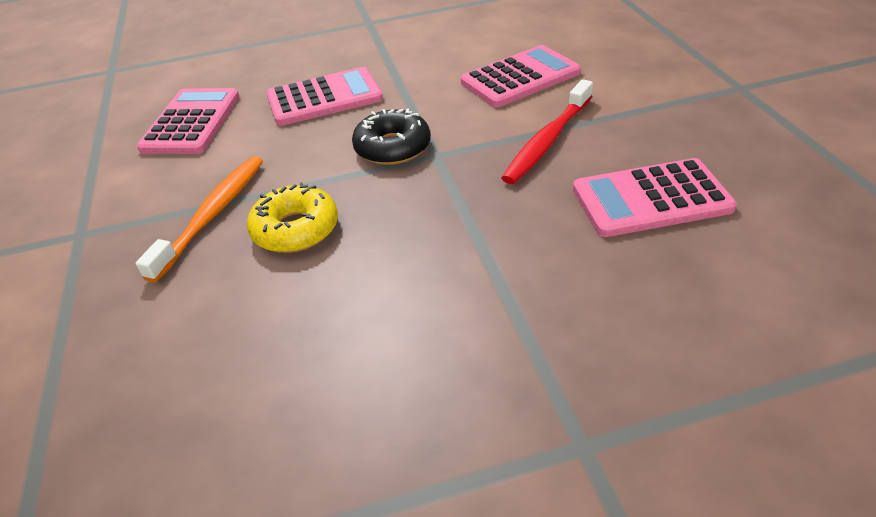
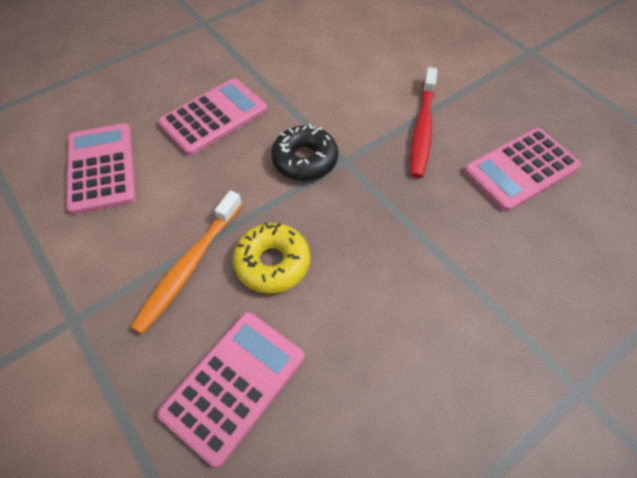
camera: 25 degrees left, 15 degrees up
(212, 215) = (189, 266): orange toothbrush -> orange toothbrush turned 150 degrees counterclockwise
(520, 77) = (368, 67): pink calculator -> pink calculator (234, 385)

